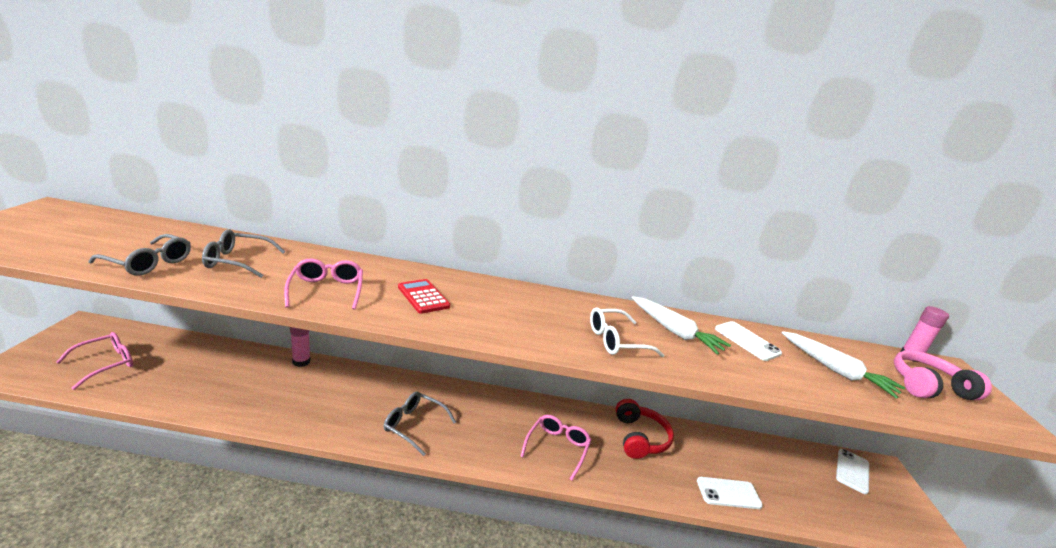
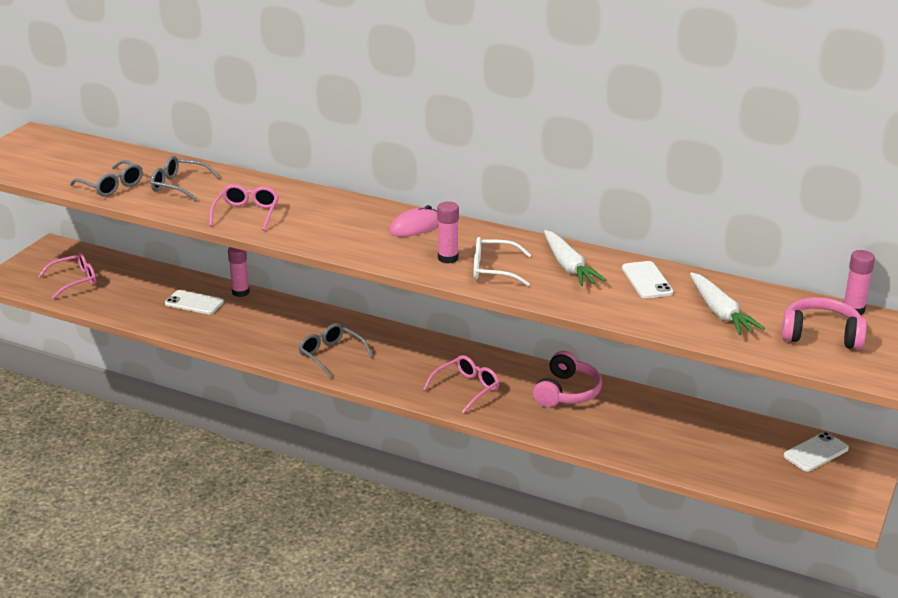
camera: 25 degrees right, 5 degrees up
(423, 297) = (329, 222): red calculator -> none
(510, 297) = (415, 226): none -> pink mouse
(565, 330) = (448, 258): none -> pink glue stick
(639, 438) = (567, 392): red headphones -> pink headphones
(728, 493) = (629, 445): white phone -> white phone (194, 303)

